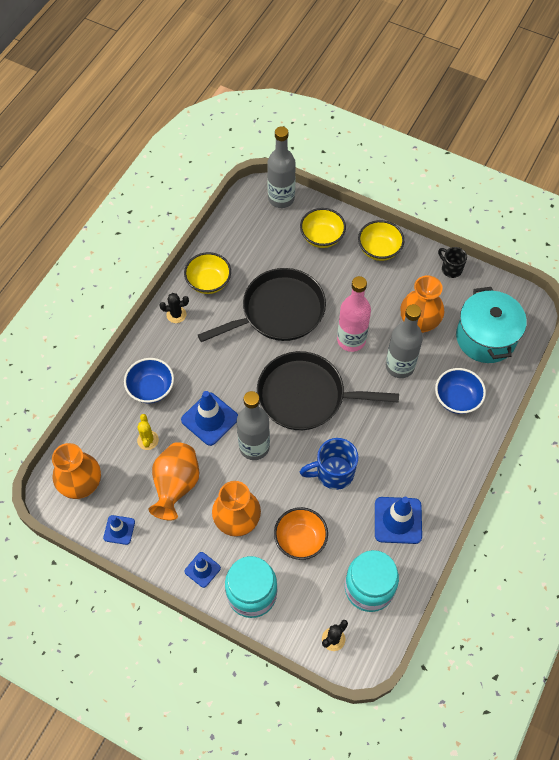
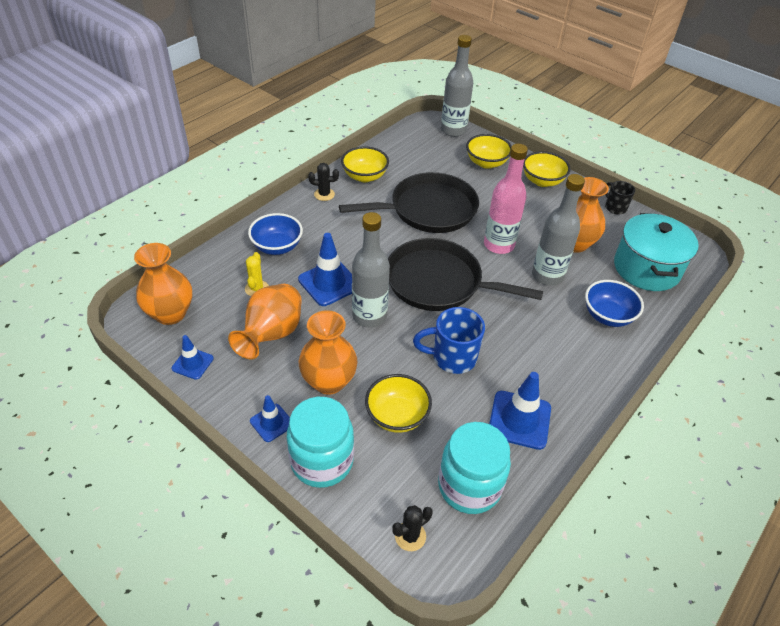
camera: 10 degrees right, 15 degrees down
(300, 539) = (397, 416): orange bowl -> yellow bowl

